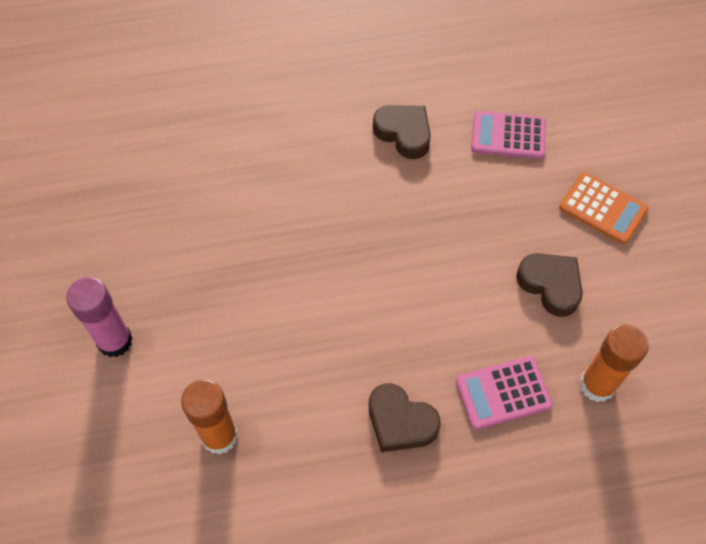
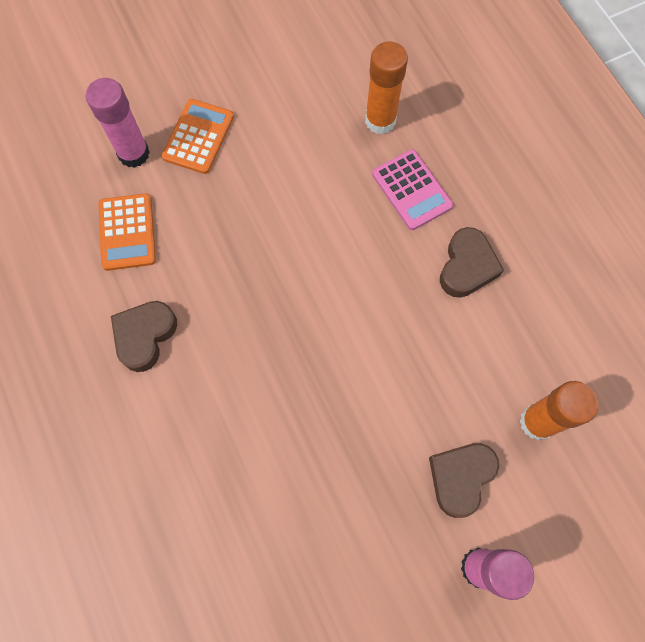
camera: 105 degrees left, 10 degrees up
(508, 136) = (127, 232): pink calculator -> orange calculator
(550, 285) = (294, 169): brown heart -> brown heart (460, 477)
(592, 153) = (134, 153): none -> pink glue stick

